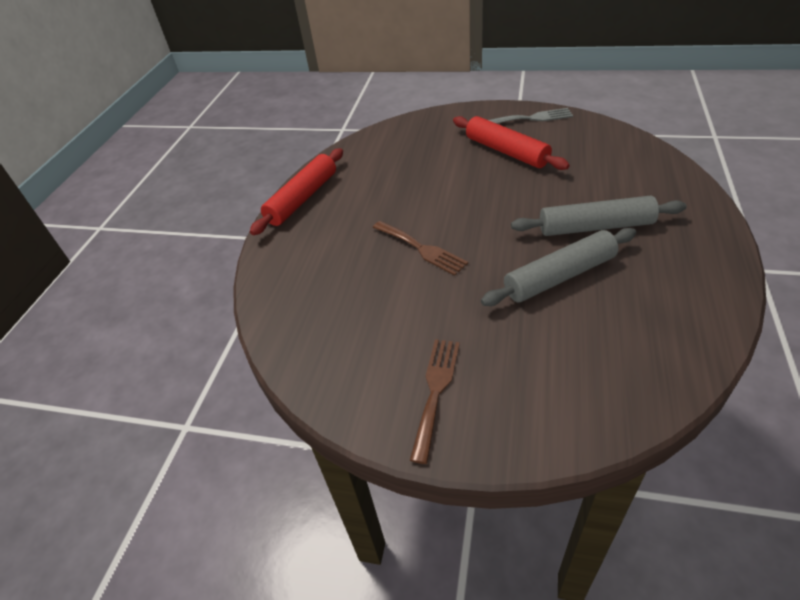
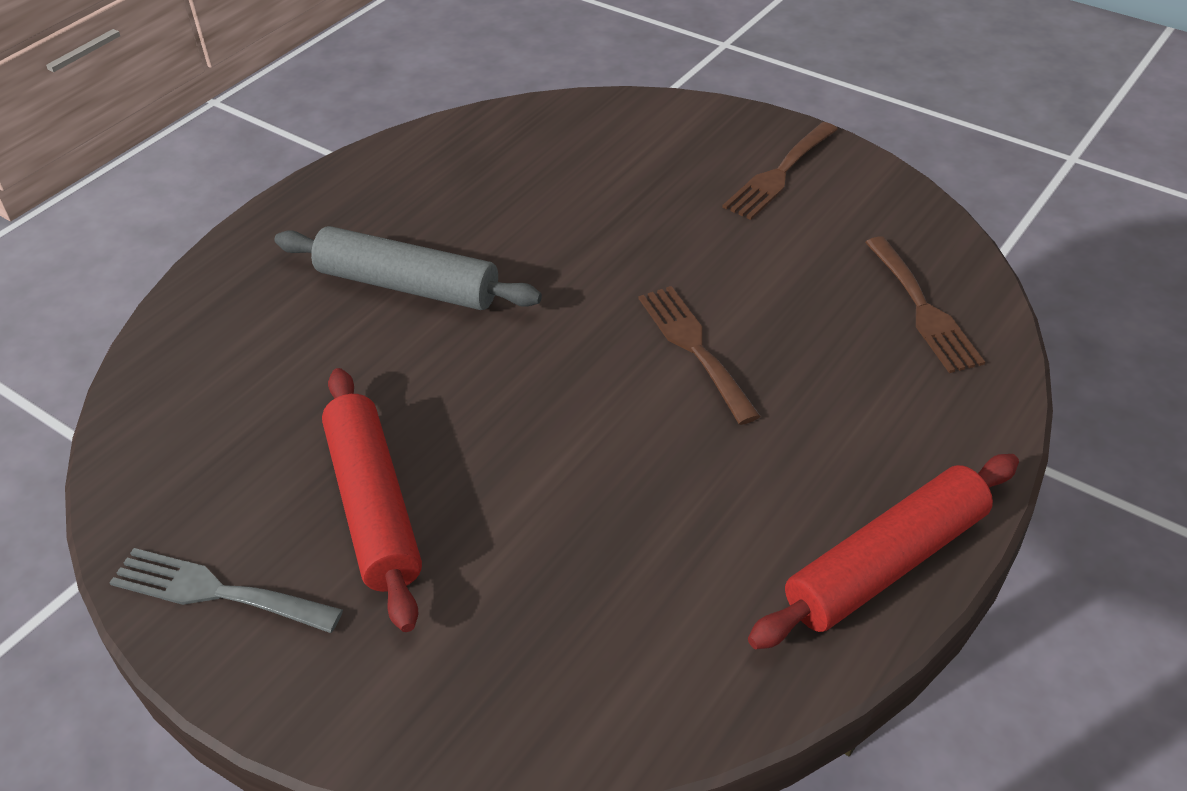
camera: 160 degrees left, 0 degrees up
(306, 313) = (923, 309): none -> brown fork
(560, 276) = (531, 238): grey rolling pin -> none

